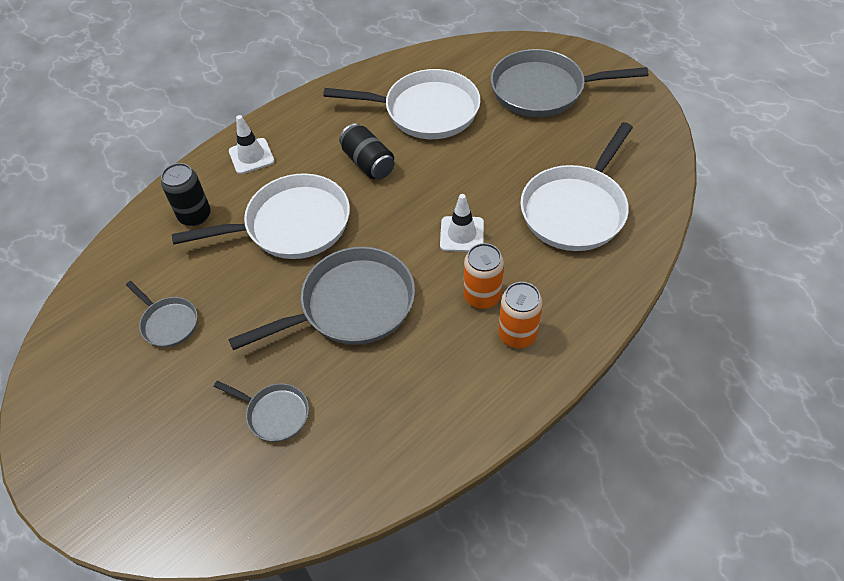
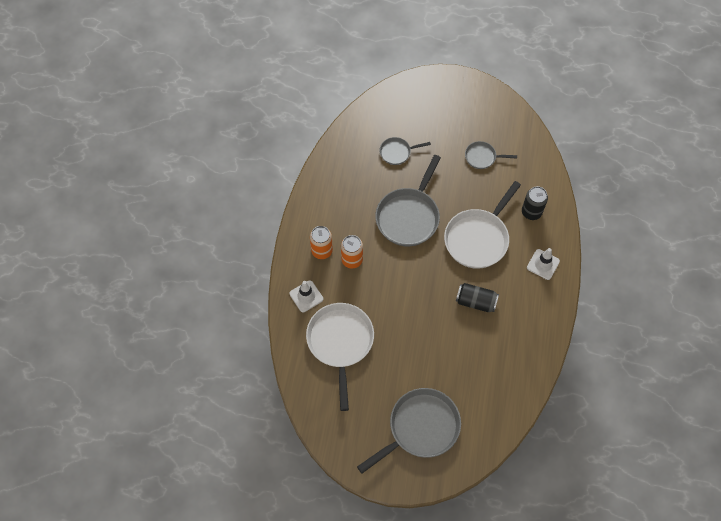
camera: 140 degrees right, 10 degrees up
(425, 111) = (477, 362): white pan -> none
(462, 234) = (388, 288): white traffic cone -> white traffic cone (306, 296)

